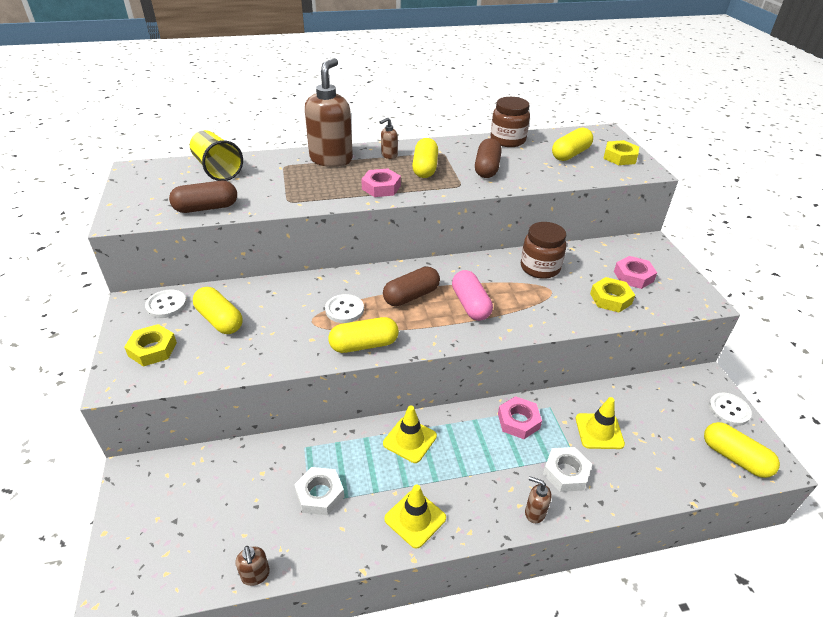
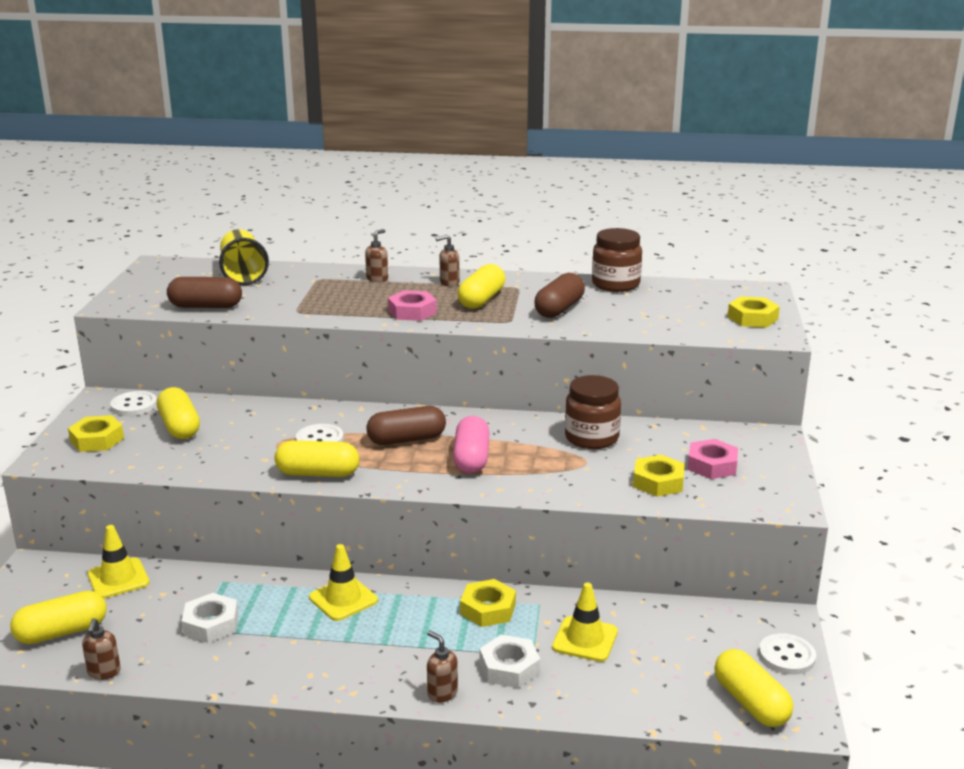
camera: 20 degrees right, 15 degrees down
(331, 159) = (377, 279): brown soap dispenser -> brown soap dispenser, size x0.43
(415, 518) = (300, 667): yellow traffic cone -> yellow traffic cone (118, 579)
(518, 421) = (488, 609): pink nut -> yellow nut
(570, 154) = (686, 307): yellow capsule -> yellow capsule (62, 632)

